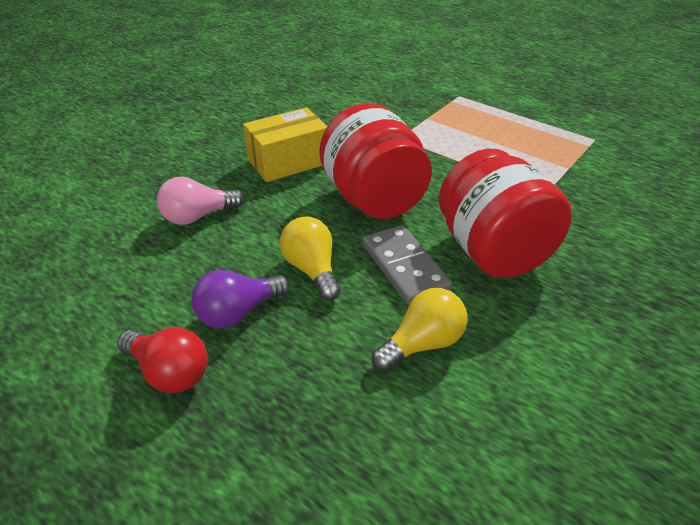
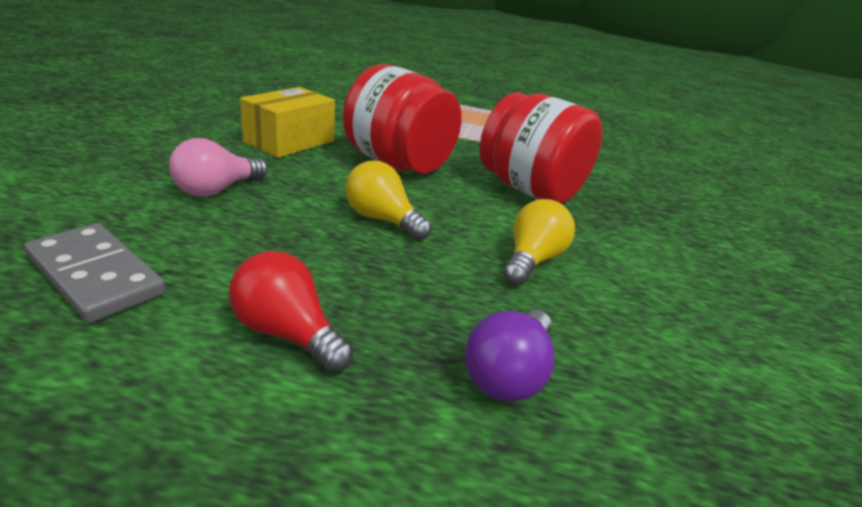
camera: 30 degrees left, 10 degrees down
(169, 372) = (287, 333): red light bulb -> red light bulb turned 150 degrees counterclockwise
(238, 313) = (330, 264): purple light bulb -> purple light bulb (508, 374)
(404, 267) = (467, 208): grey domino -> grey domino (95, 276)

